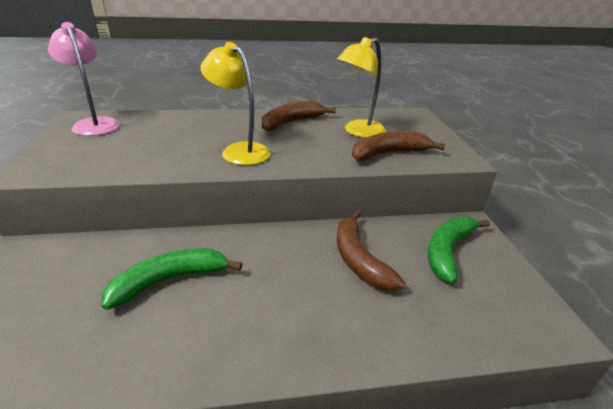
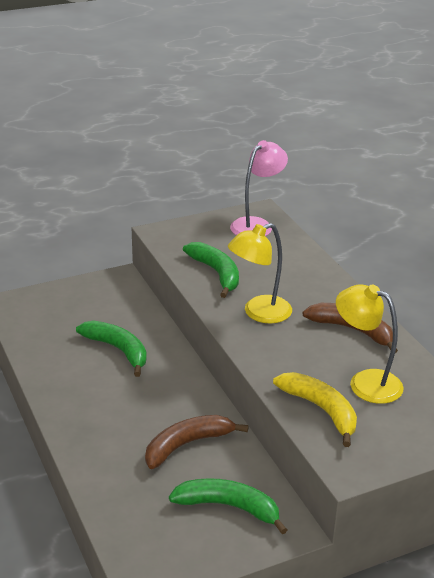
camera: 75 degrees right, 0 degrees up
(152, 157) = (216, 273): none -> green banana
(239, 150) = (259, 313): yellow lamp -> yellow lamp turned 150 degrees counterclockwise
(389, 153) = (321, 410): brown banana -> yellow banana

